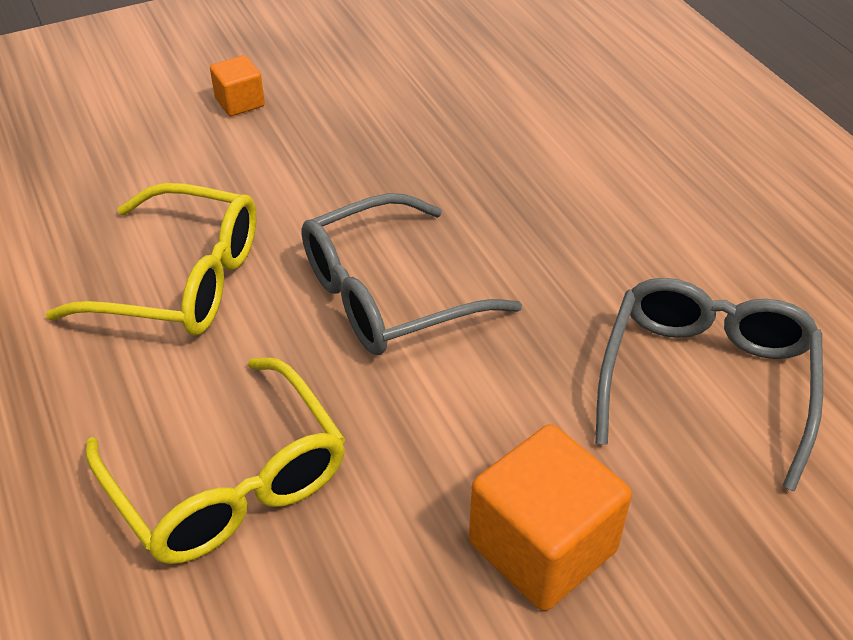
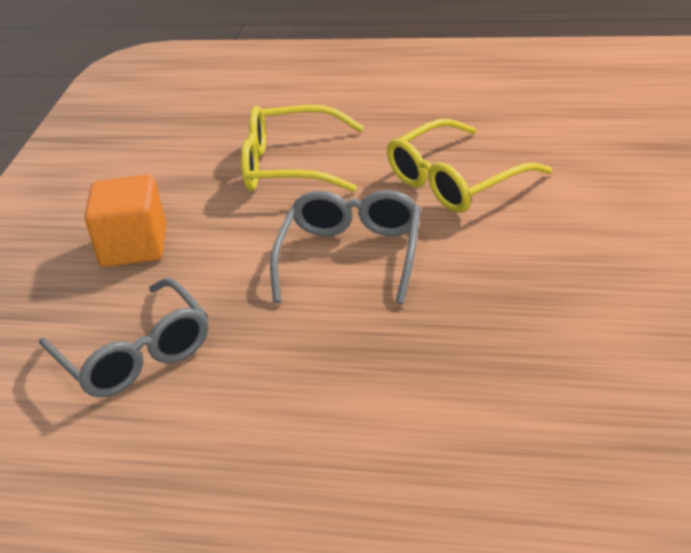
camera: 135 degrees right, 10 degrees down
(240, 102) = (644, 254): orange cube -> none

